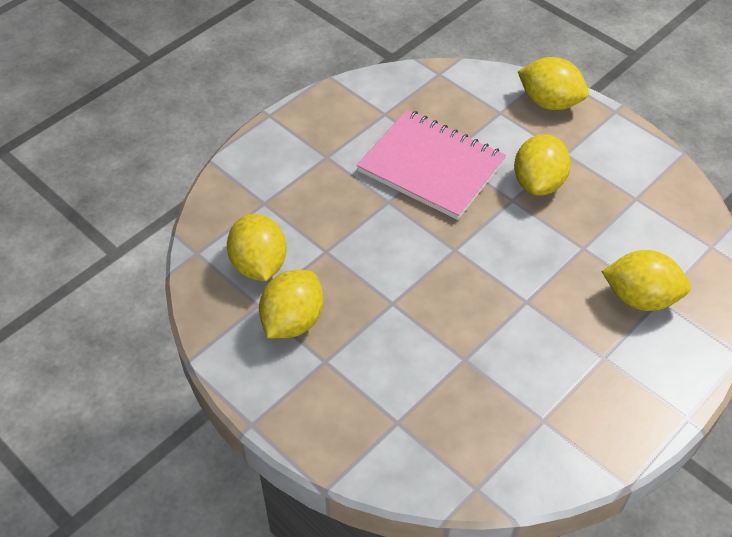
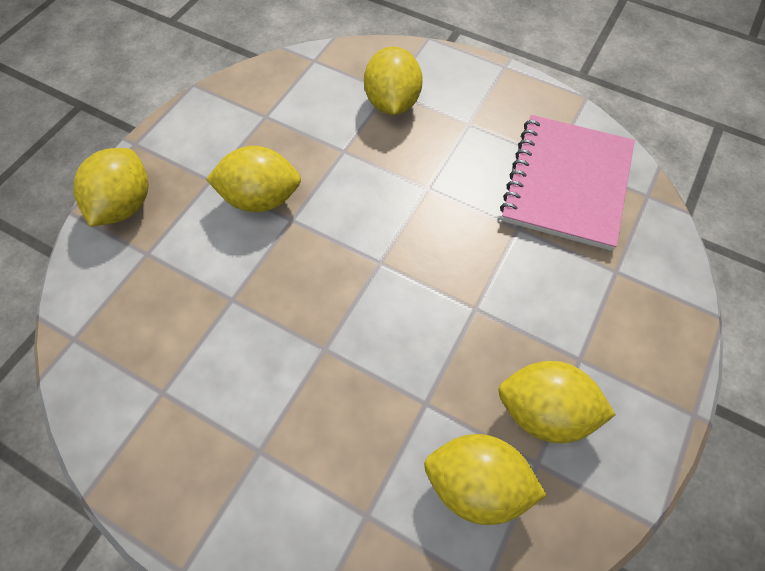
camera: 105 degrees left, 10 degrees up
(259, 264) = (476, 484): yellow lemon -> yellow lemon turned 45 degrees clockwise
(431, 166) = (255, 312): pink notebook -> pink notebook (566, 183)

